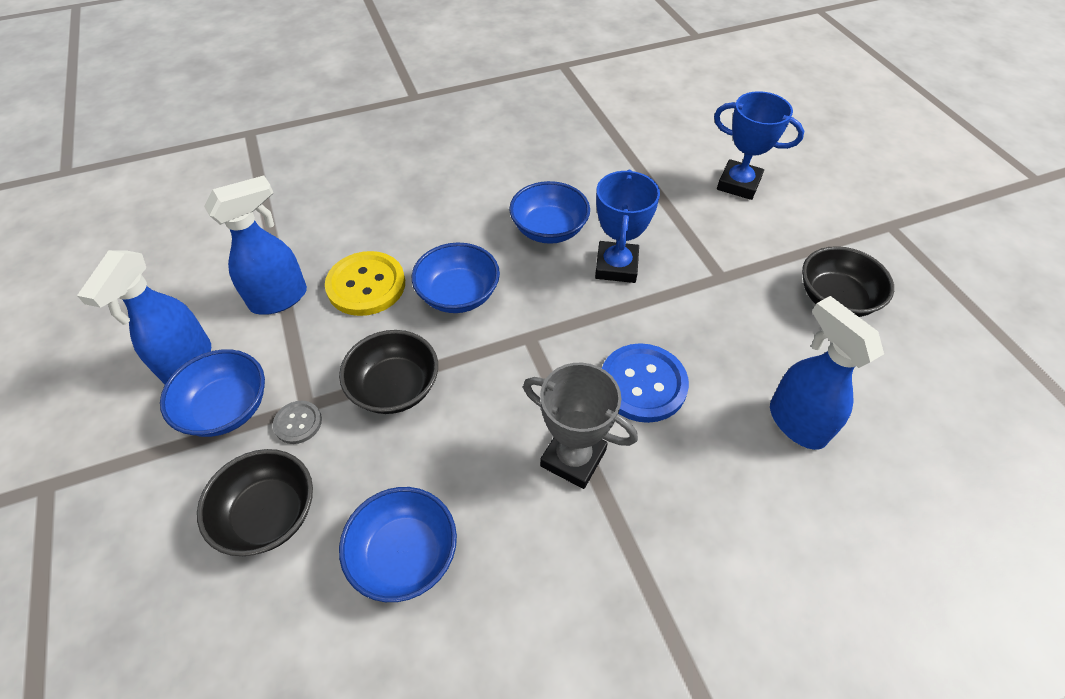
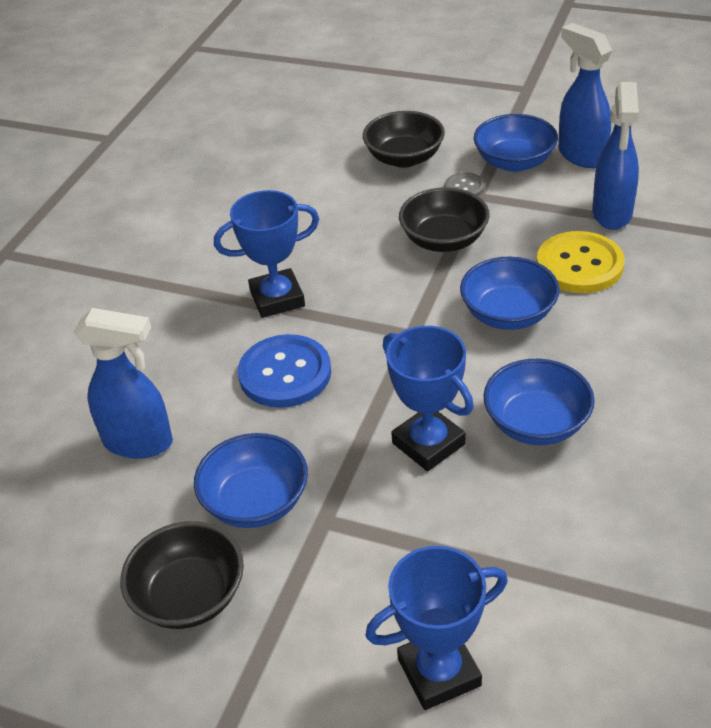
camera: 135 degrees right, 10 degrees down
(405, 555) = (310, 198): blue bowl -> blue bowl (256, 502)
(573, 458) = (277, 298): grey trophy -> blue trophy

